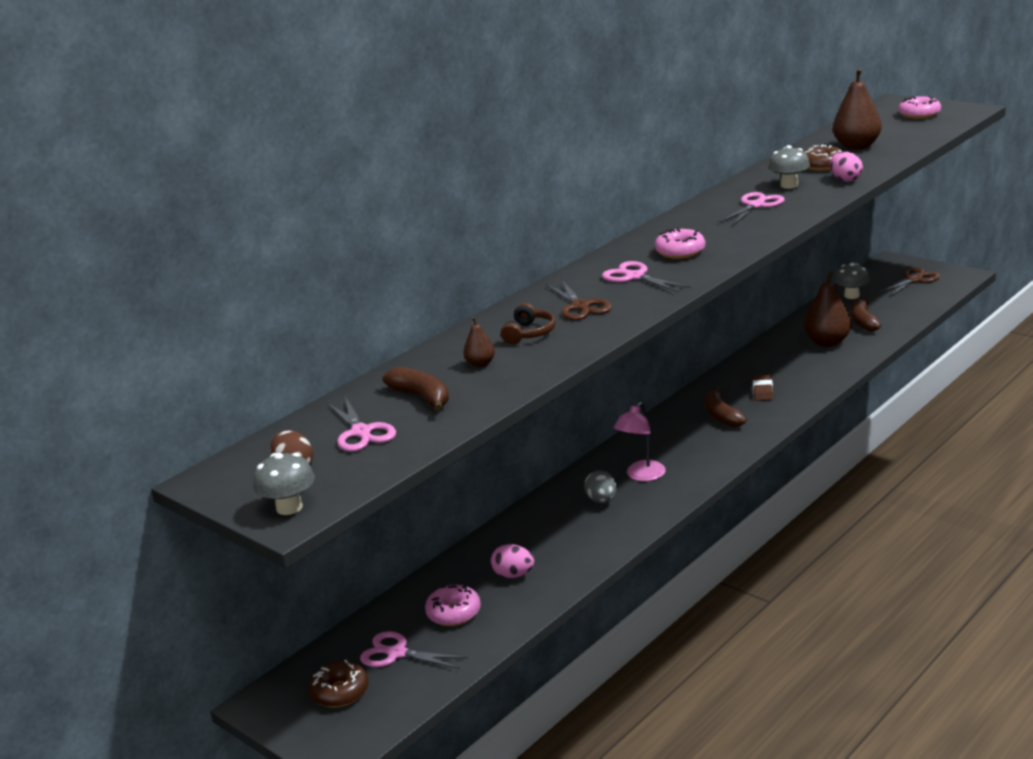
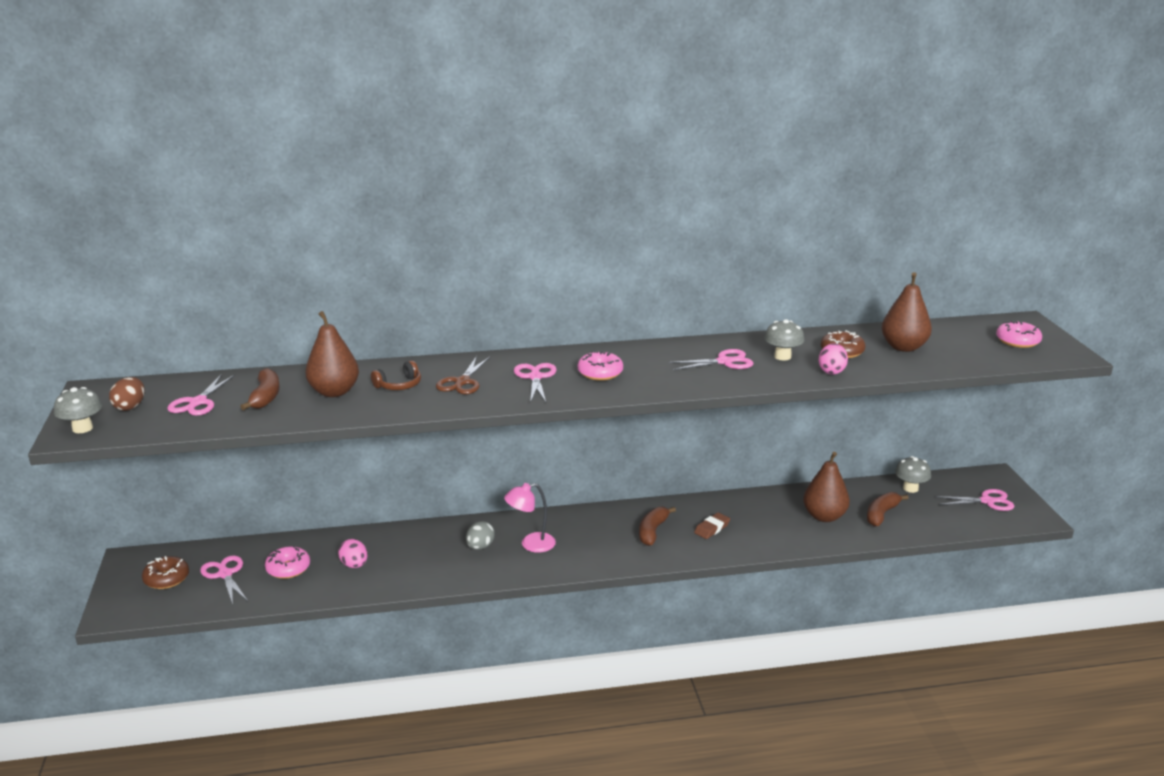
camera: 35 degrees right, 0 degrees up
(480, 364) = (334, 392): brown pear -> brown pear, size x2.04
(915, 280) = (987, 501): brown scissors -> pink scissors

